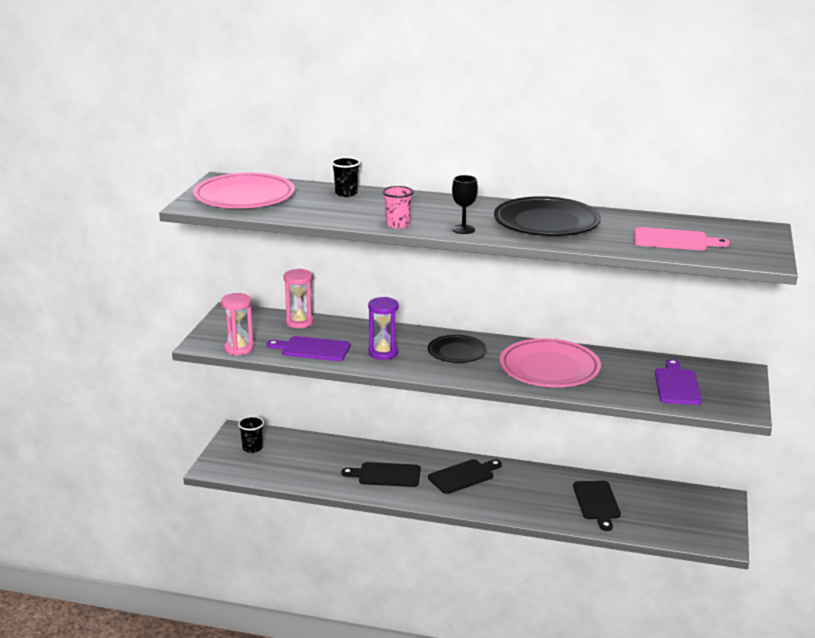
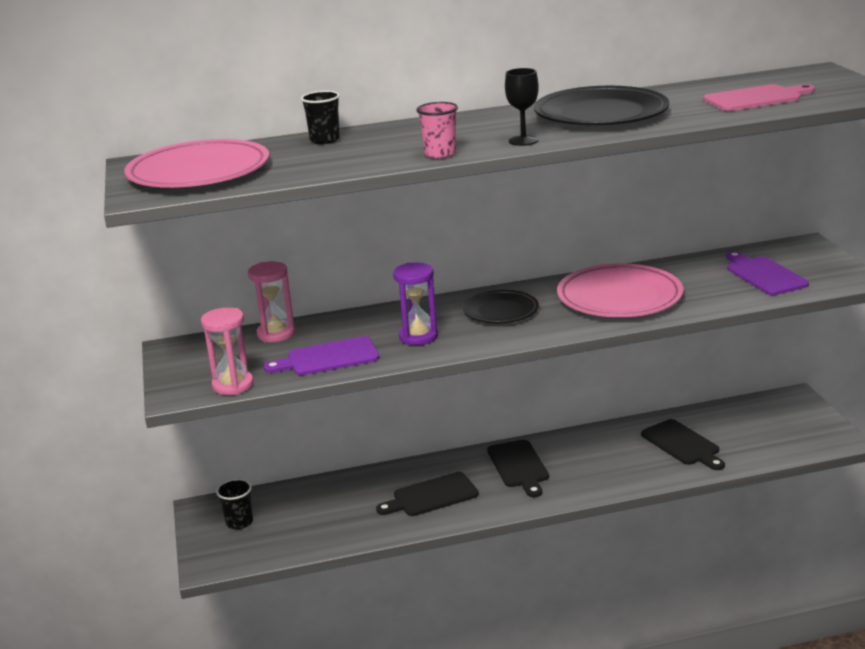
camera: 25 degrees left, 0 degrees up
(463, 476) = (518, 466): black cutting board -> black cutting board turned 135 degrees clockwise

